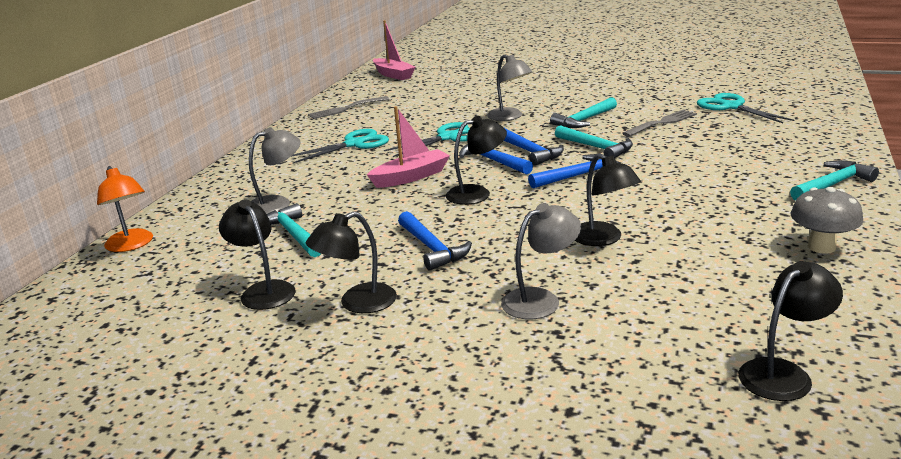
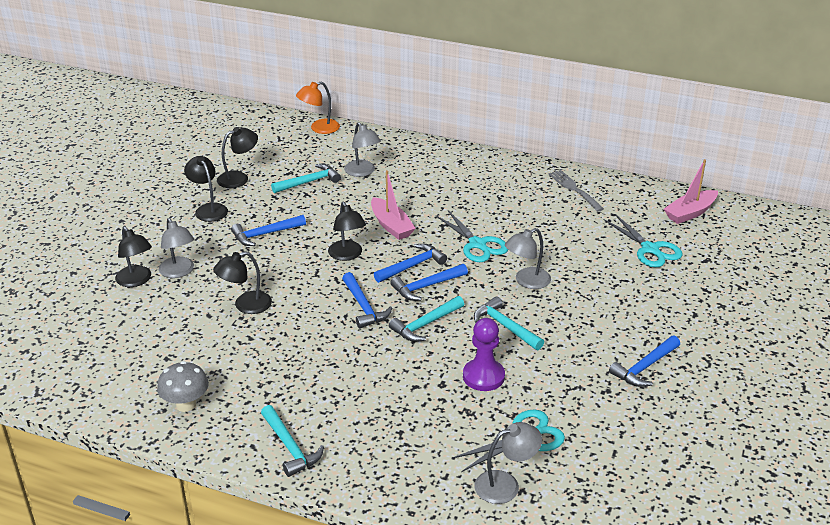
camera: 90 degrees right, 10 degrees up
(354, 144) = (475, 197): turquoise scissors -> turquoise scissors (650, 249)
(616, 80) = (644, 367): none -> blue hammer
(662, 123) = (483, 376): grey fork -> purple pawn
(783, 373) = (60, 346): black lamp -> black lamp (136, 281)
(791, 109) = (506, 484): none -> grey lamp

